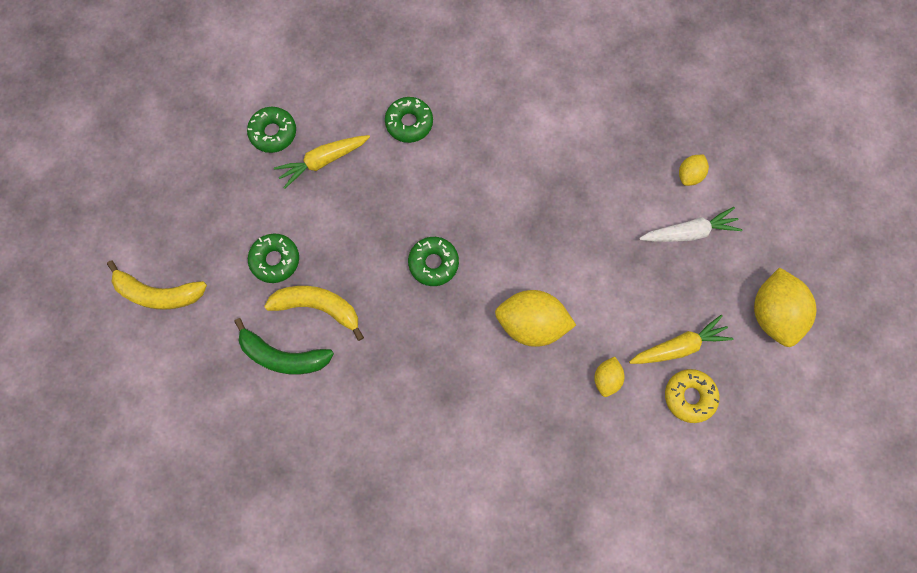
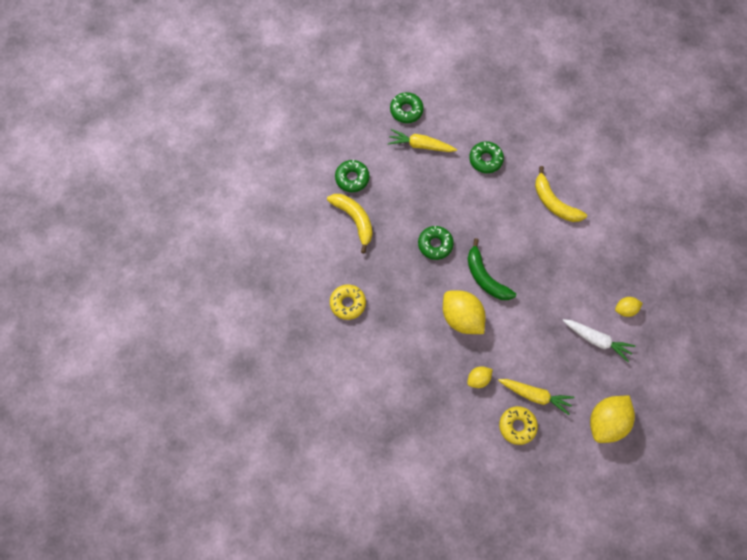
camera: 40 degrees right, 5 degrees down
(159, 293) = (279, 150): yellow banana -> yellow banana (554, 202)
(283, 356) = (316, 230): green banana -> green banana (485, 277)
(392, 412) = (347, 303): none -> yellow donut

